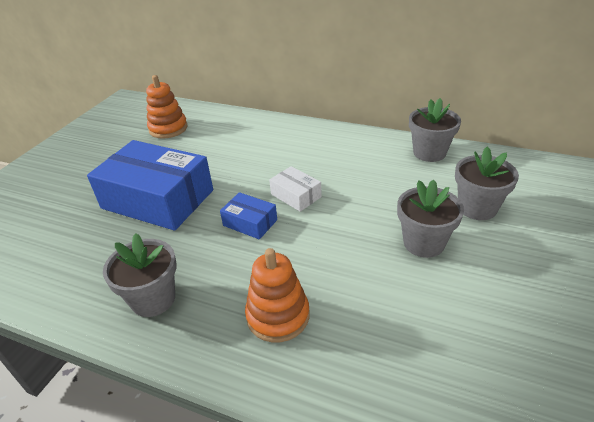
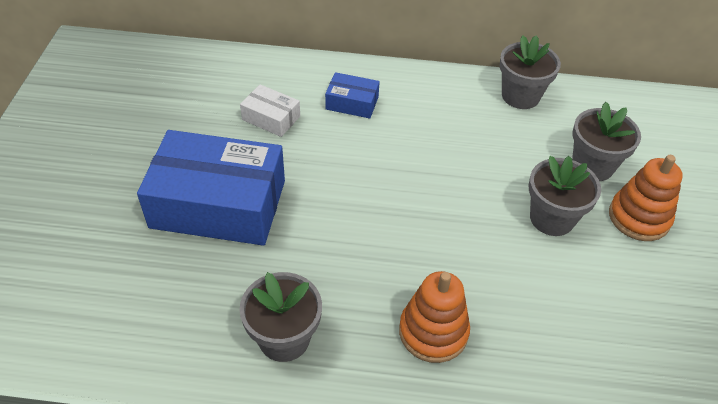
camera: 20 degrees left, 10 degrees up
(168, 128) = (174, 91): orange stacking toy -> orange stacking toy (639, 217)
(250, 222) = (351, 221): blue box -> blue box (352, 103)
(296, 195) = (389, 176): white box -> white box (271, 118)

